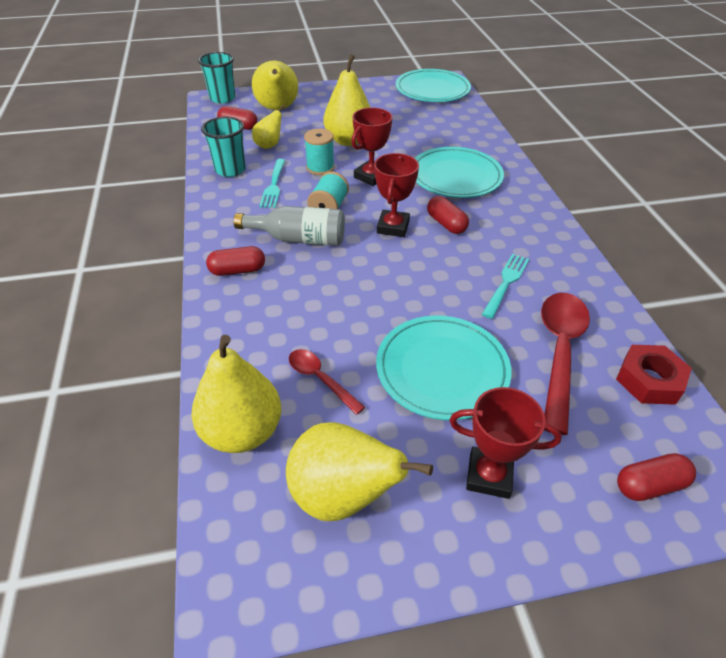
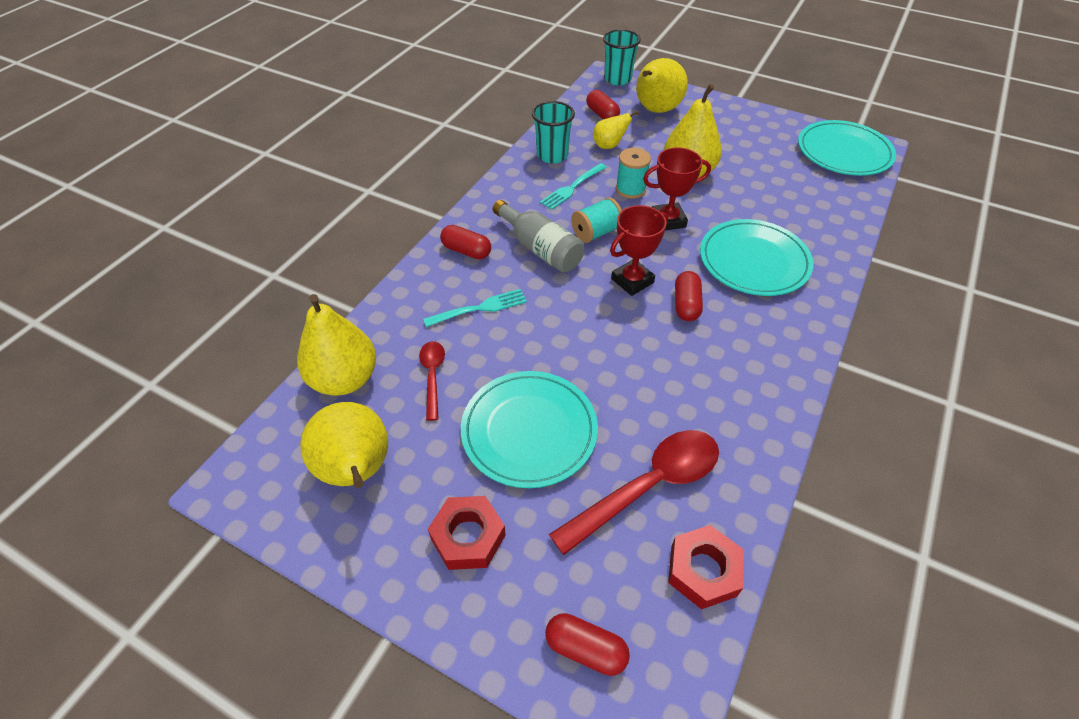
camera: 40 degrees right, 5 degrees up
(489, 475) = (468, 537): red trophy -> red nut
(506, 283) = (675, 394): turquoise fork -> turquoise fork (479, 309)

